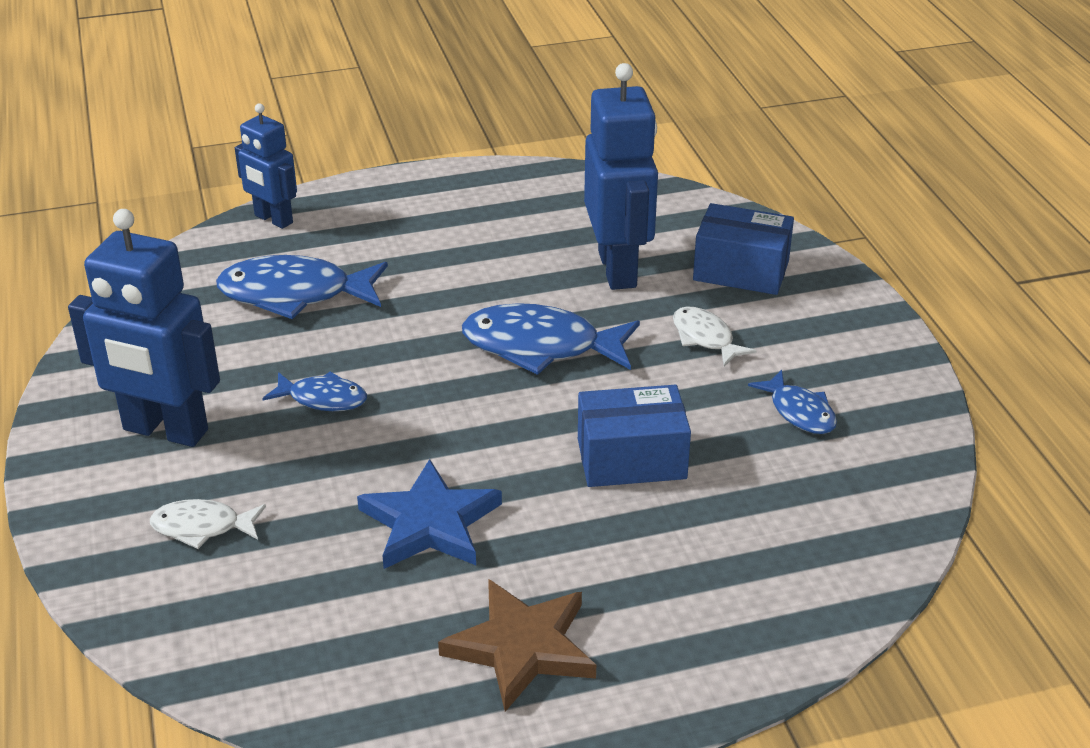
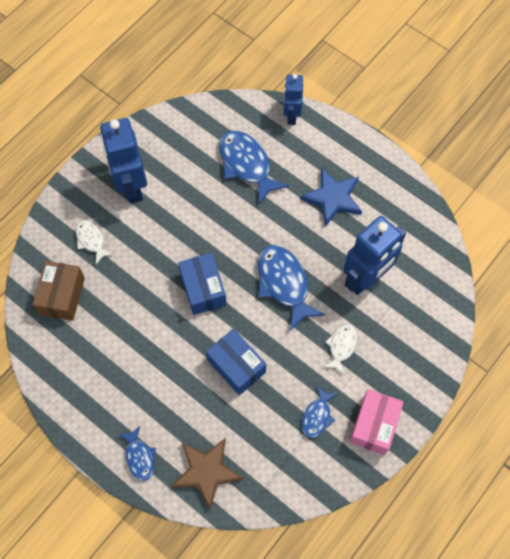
camera: 55 degrees right, 30 degrees up
(263, 619) = (62, 296): none -> brown box
(323, 399) = (189, 226): blue fish -> blue fish (139, 457)
(430, 523) = (147, 316): blue star -> blue star (333, 198)
(522, 647) = (105, 392): brown star -> brown star (206, 472)
(741, 270) = (407, 332): blue box -> blue box (203, 289)
(863, 363) = (374, 425): none -> pink box

